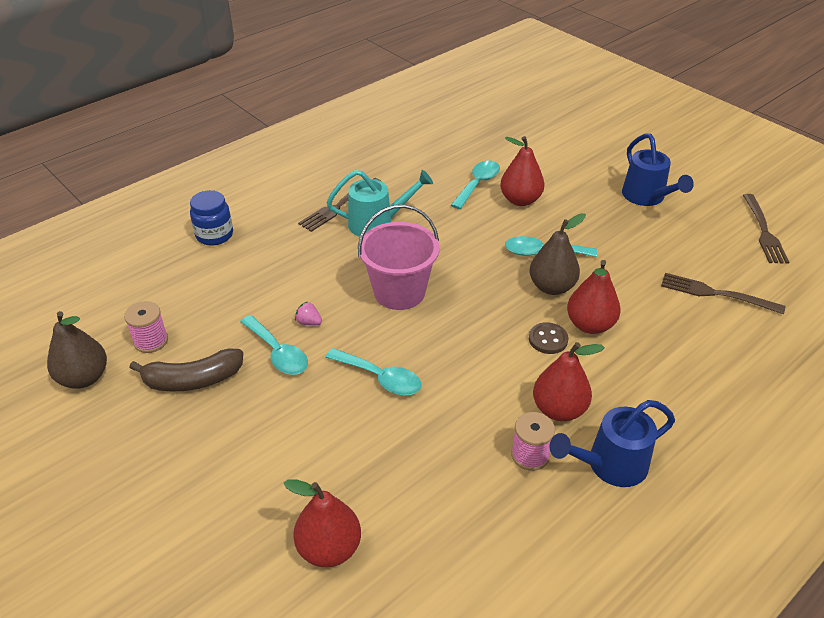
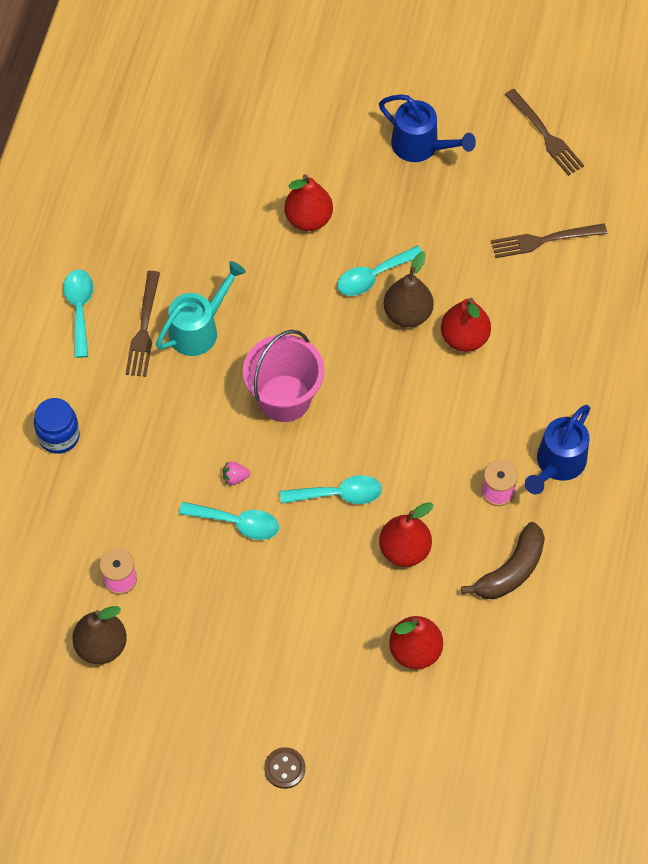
camera: 35 degrees left, 20 degrees up
(193, 380) = (192, 591): brown banana -> brown banana (511, 570)
(477, 184) = (253, 219): turquoise spoon -> turquoise spoon (79, 309)
(548, 339) = (441, 374): brown button -> brown button (284, 768)
(559, 409) = (492, 438): red pear -> red pear (404, 550)

